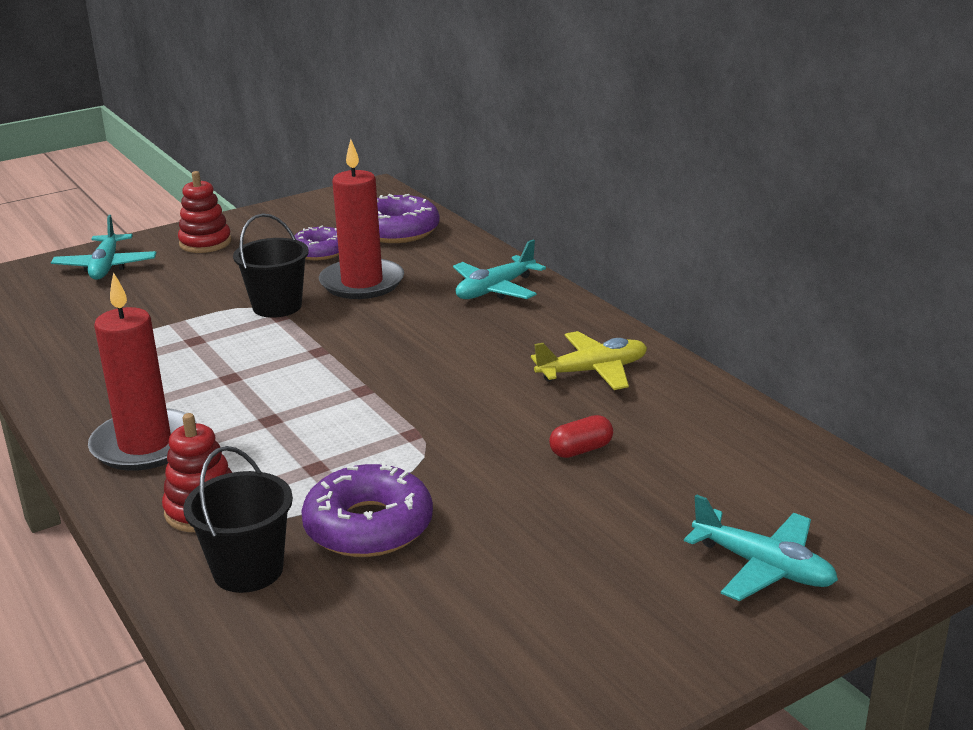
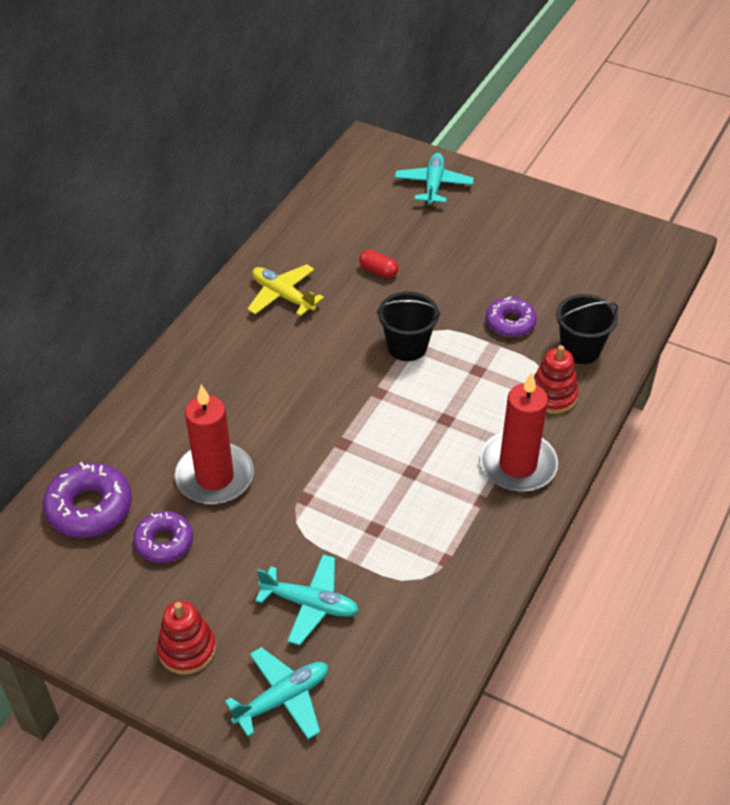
camera: 120 degrees left, 20 degrees up
(277, 306) = (288, 510): black bucket -> black bucket (407, 346)
(368, 526) = (510, 322): purple donut -> purple donut, size x0.66
(495, 289) = (184, 390): turquoise plane -> turquoise plane (309, 604)

